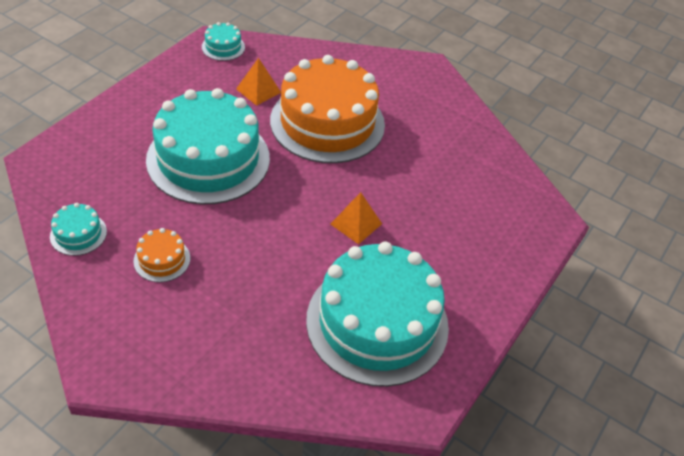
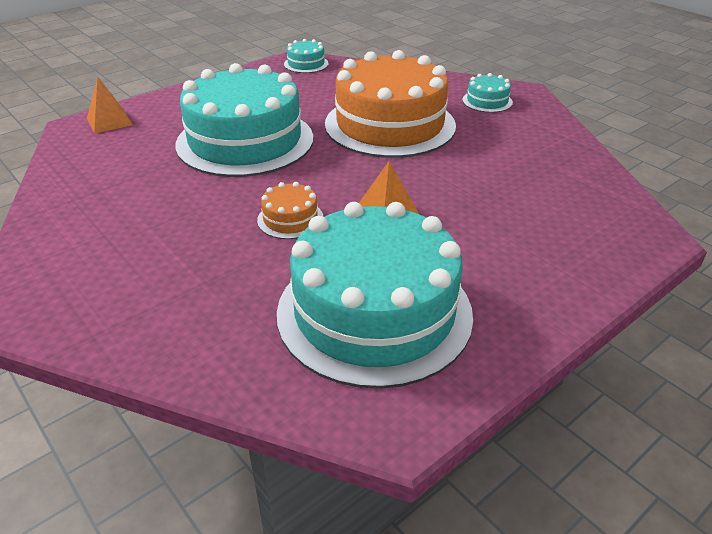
camera: 20 degrees right, 10 degrees down
(78, 234) = (73, 185): turquoise cake -> turquoise cake (487, 101)
(162, 259) = (146, 216): orange cake -> orange cake (290, 219)
(258, 90) = (326, 95): orange pyramid -> orange pyramid (109, 121)

